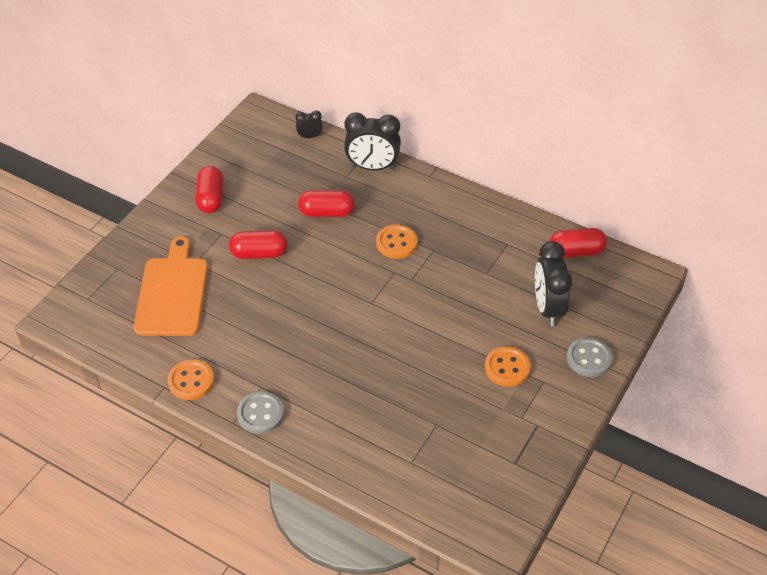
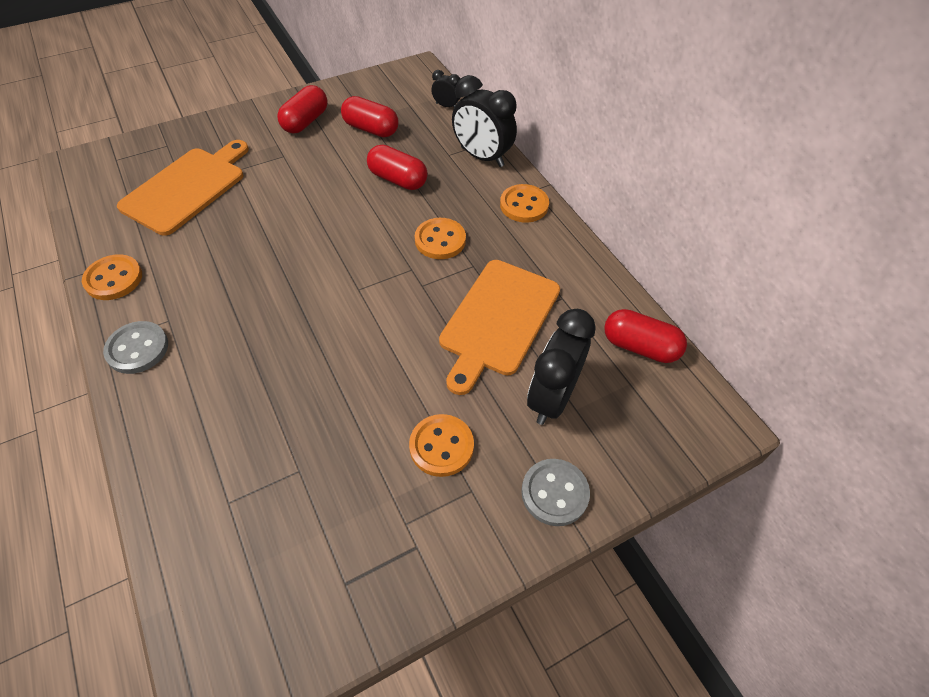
camera: 30 degrees right, 5 degrees up
(259, 253) = (298, 188): red capsule -> red capsule (371, 129)
(432, 191) = (524, 205): none -> orange button
(479, 278) = (497, 320): none -> orange cutting board

